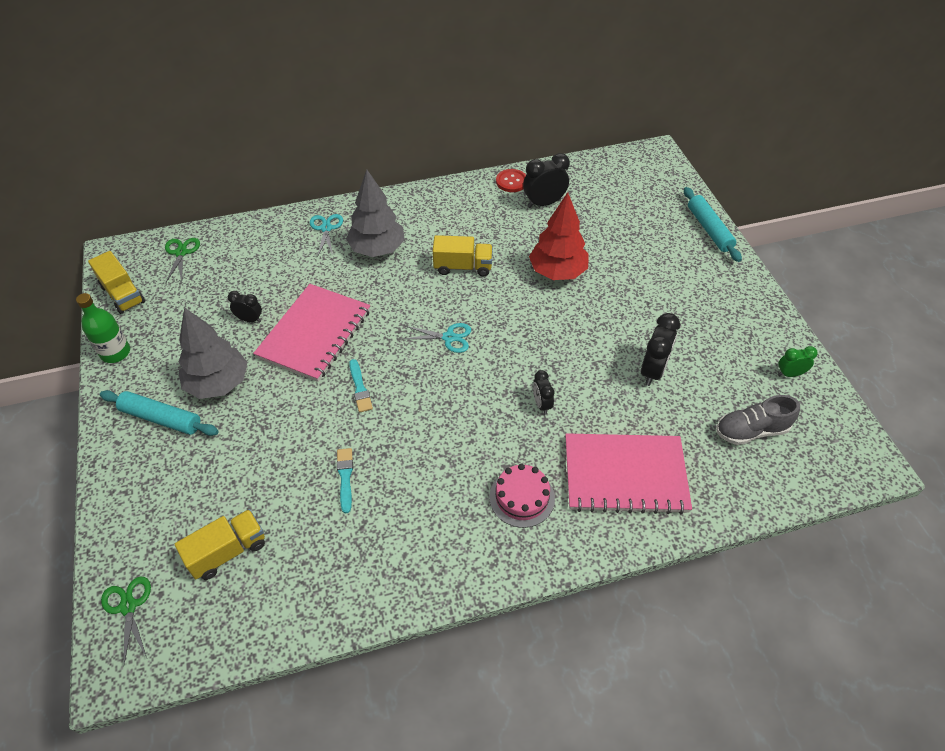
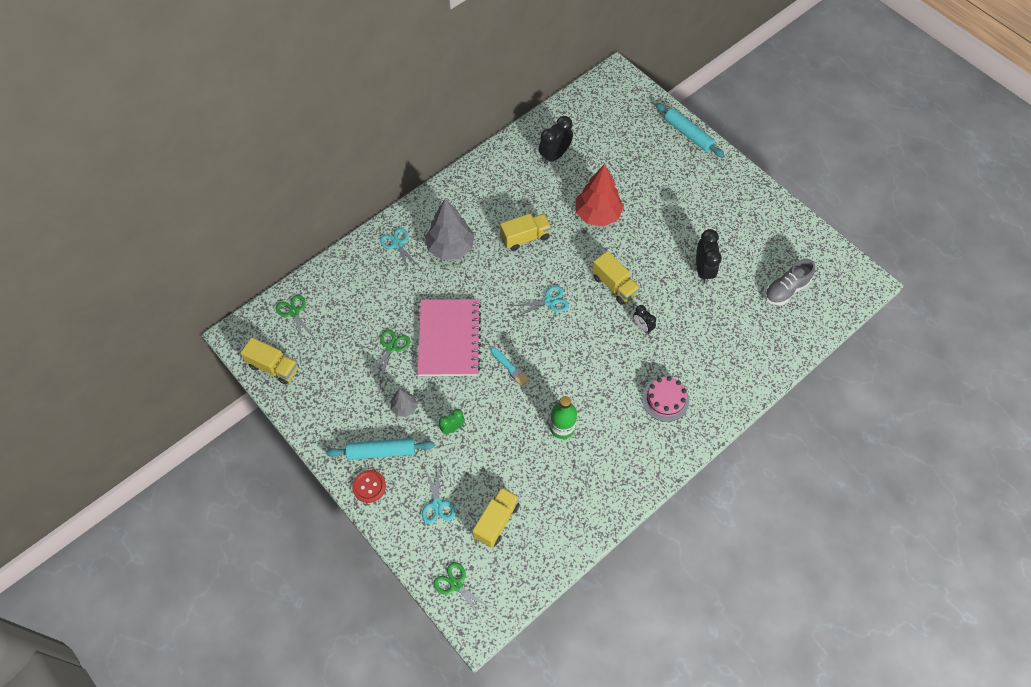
camera: 25 degrees left, 10 degrees up
(115, 353) = (306, 417): green bottle -> green bottle (562, 428)
(176, 502) = (437, 504): none -> turquoise scissors
(218, 383) = (404, 407): grey tree -> grey tree, size x0.51
(250, 319) = (391, 347): black clock -> green scissors
(345, 477) = (541, 436): turquoise brush -> none
(511, 181) = (518, 144): red button -> red button (369, 486)
(534, 348) = (614, 285): none -> yellow truck
(625, 475) = (722, 355): pink notebook -> none
(789, 374) = (792, 236): green clock -> green clock (452, 428)

